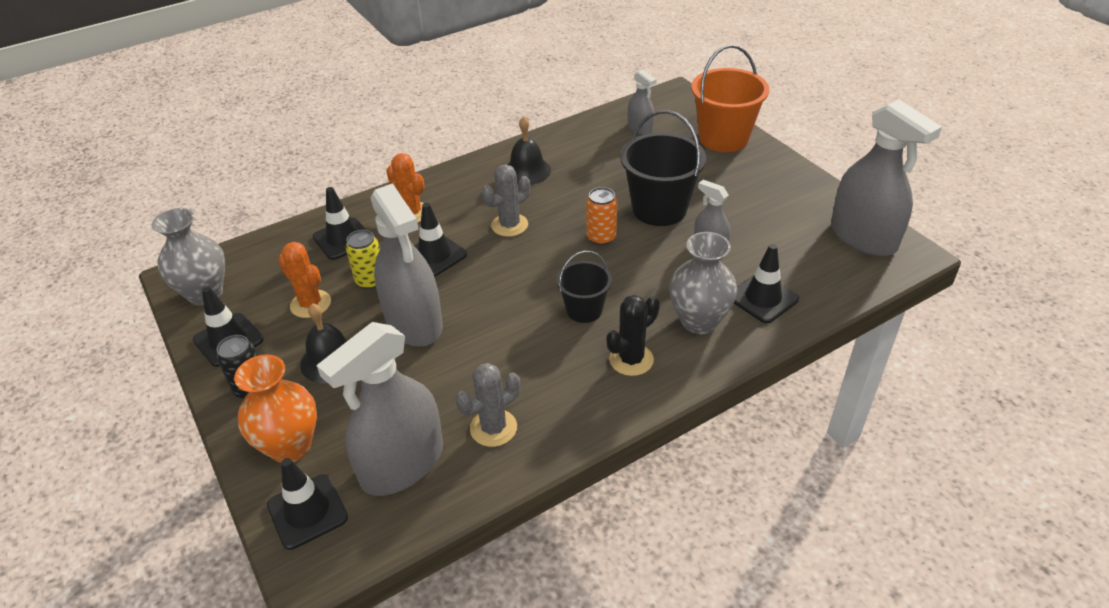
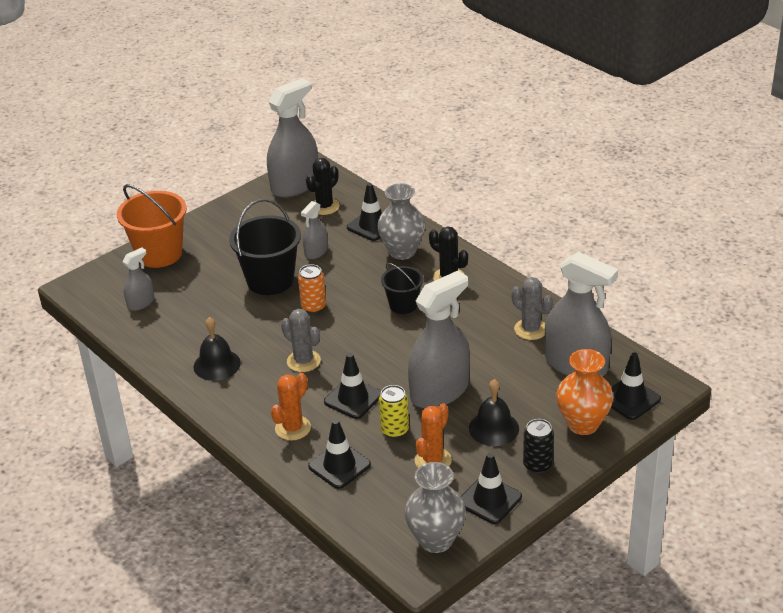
camera: 100 degrees left, 5 degrees down
(811, 259) = (324, 206): none -> black cactus

